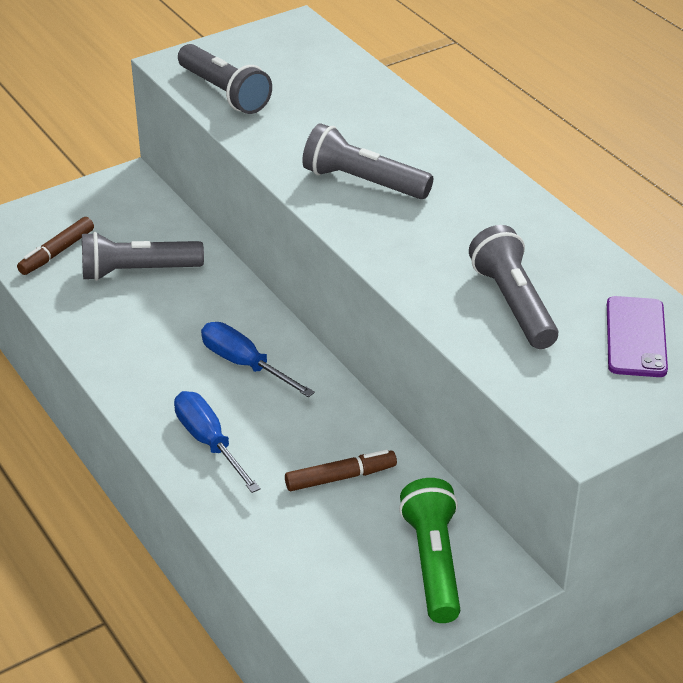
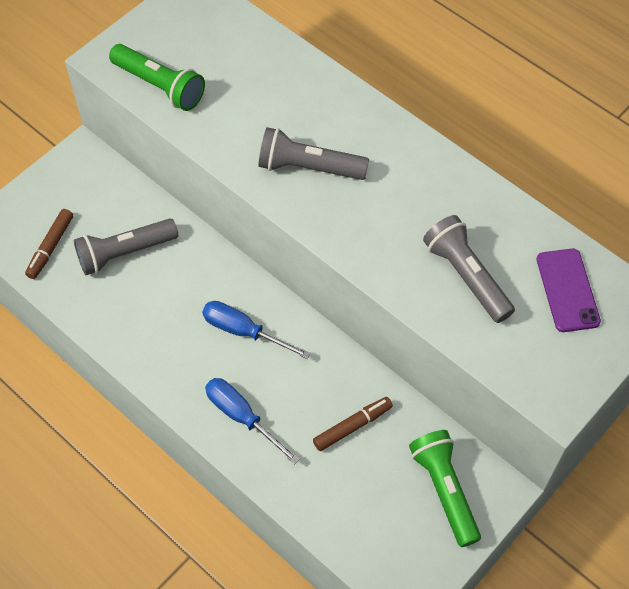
camera: 15 degrees left, 20 degrees up
(224, 93) = (160, 86): grey flashlight -> green flashlight

